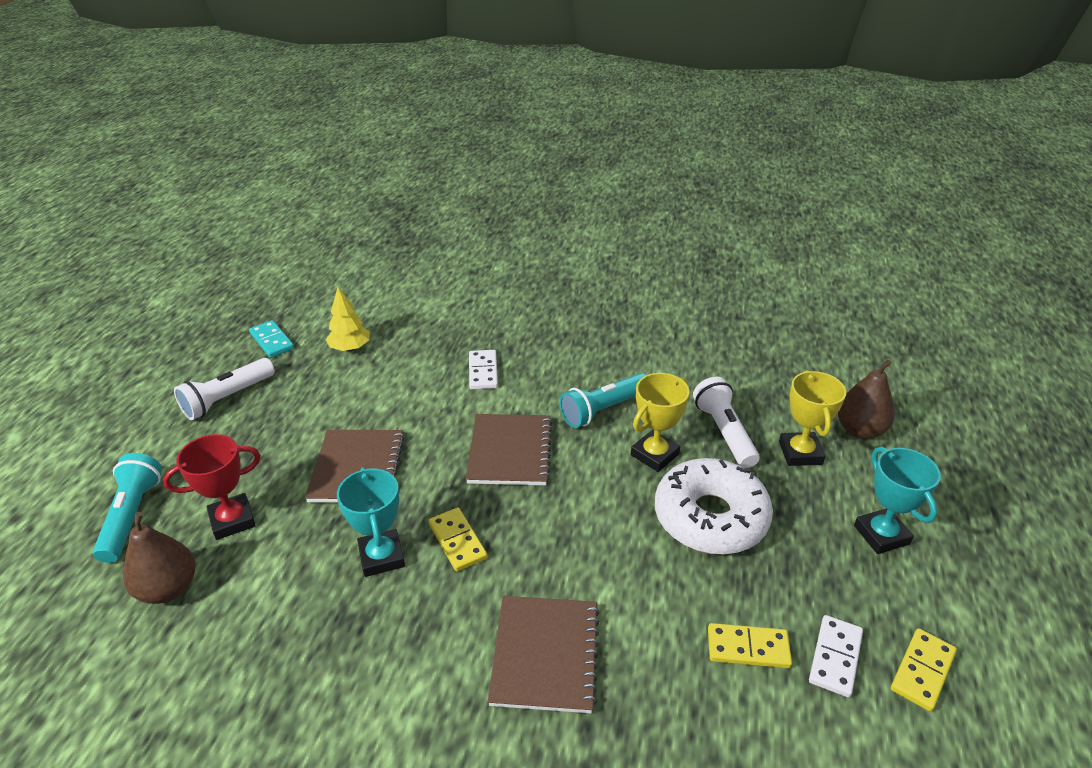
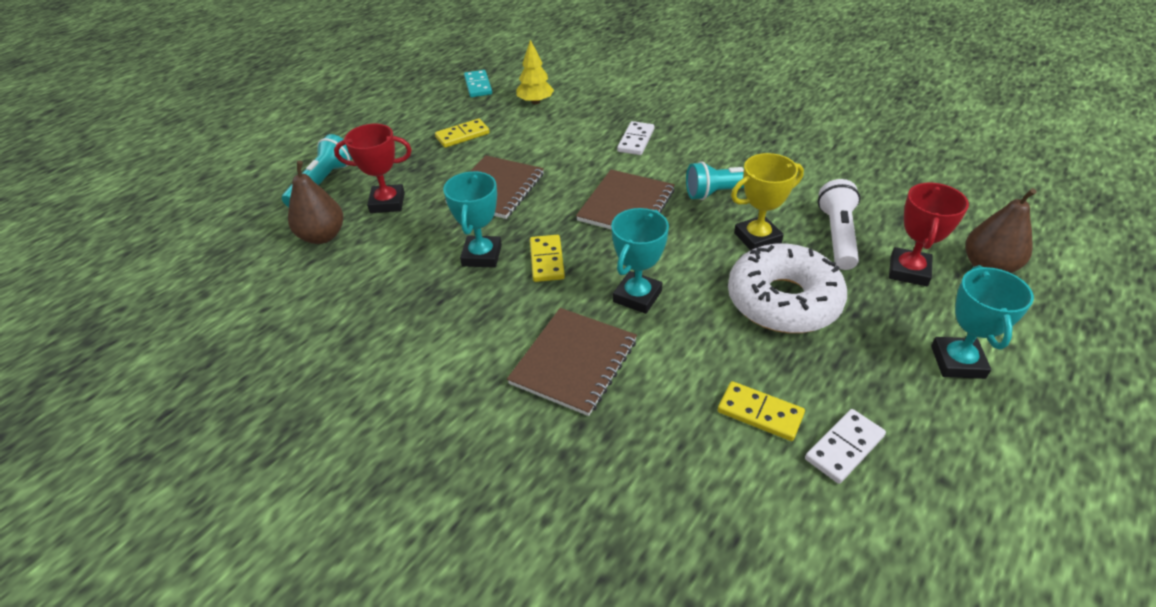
camera: 25 degrees right, 5 degrees up
(227, 398) = (425, 119): white flashlight -> none
(572, 555) = (637, 296): none -> turquoise trophy
(800, 453) = (908, 271): yellow trophy -> red trophy
(922, 671) = (932, 488): yellow domino -> yellow domino (462, 135)

